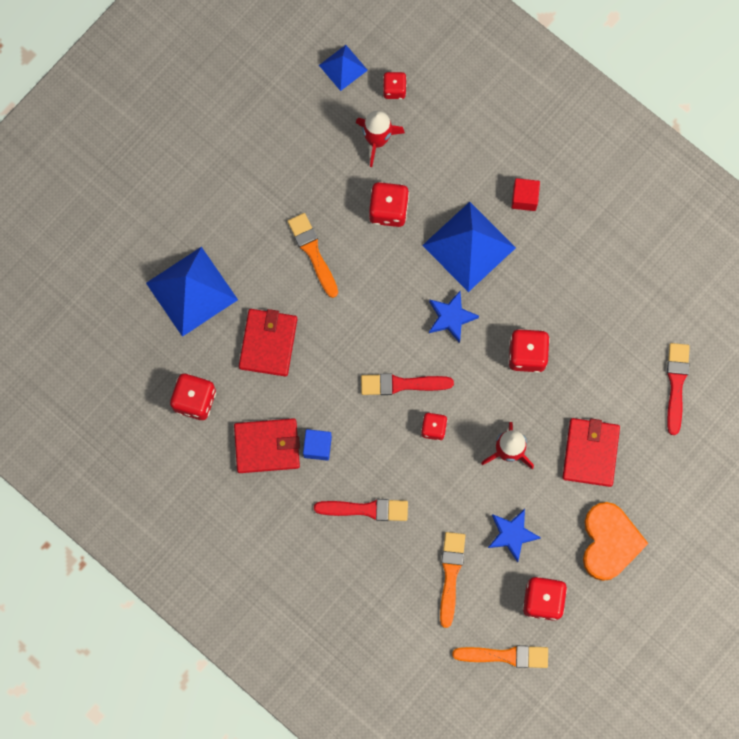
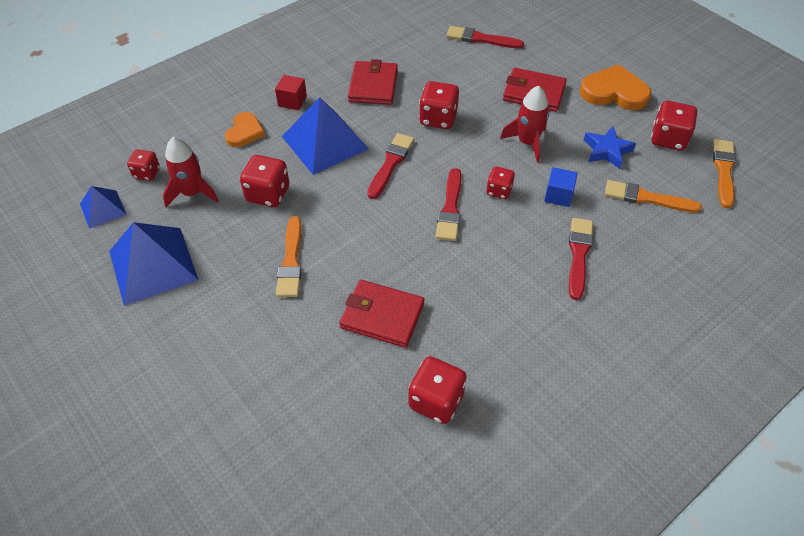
camera: 80 degrees left, 25 degrees down
(191, 291) = (300, 385): blue pyramid -> blue pyramid (153, 265)
(267, 446) = (501, 333): red wallet -> red wallet (373, 86)
(313, 252) = (291, 261): orange brush -> orange brush turned 75 degrees counterclockwise
(317, 447) = (507, 286): blue cube -> blue cube (558, 195)
(451, 317) = (391, 164): blue star -> red brush
(468, 163) = (245, 132): none -> orange heart

